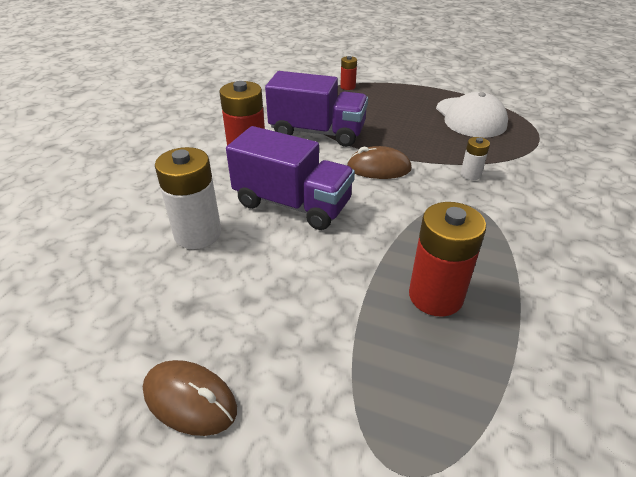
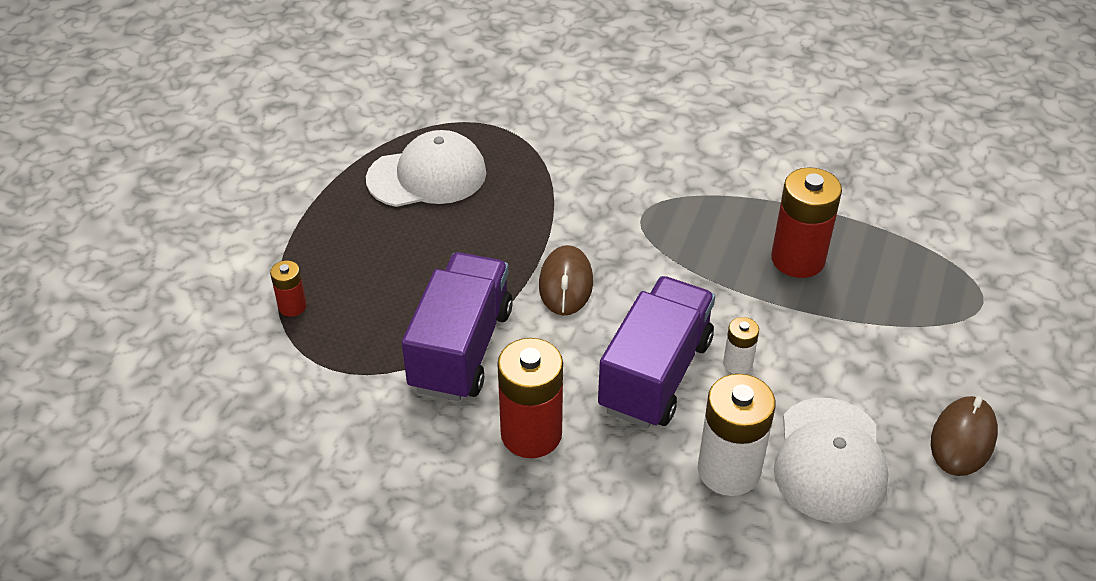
camera: 90 degrees left, 5 degrees up
(192, 291) = (829, 460): none -> white cap
(470, 174) = (579, 200): white battery -> white battery (737, 363)

